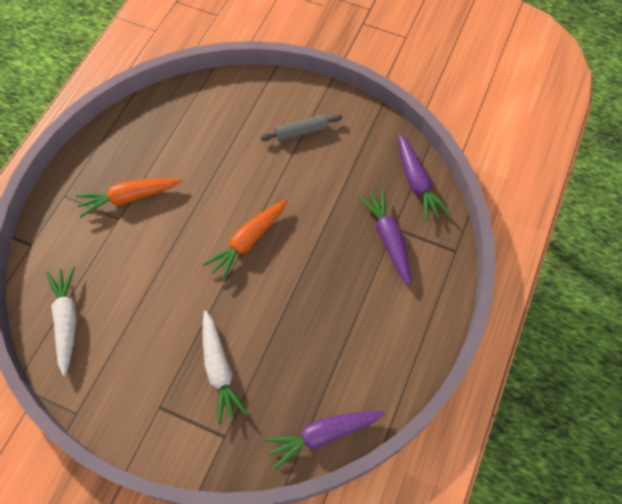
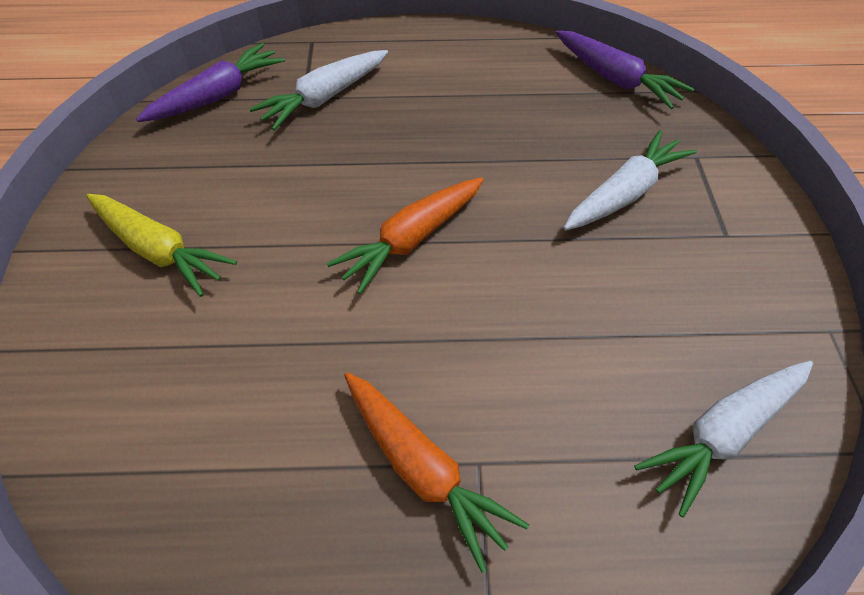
camera: 115 degrees left, 10 degrees down
(248, 241) = (412, 239): orange carrot -> orange carrot turned 120 degrees clockwise
(301, 132) = (159, 250): grey rolling pin -> yellow carrot
(388, 239) = (324, 98): purple carrot -> white carrot

